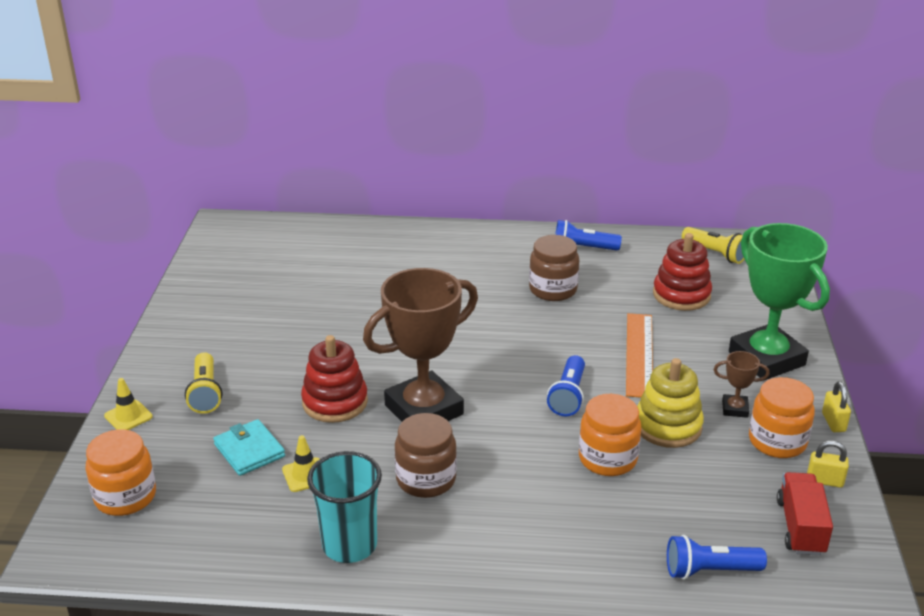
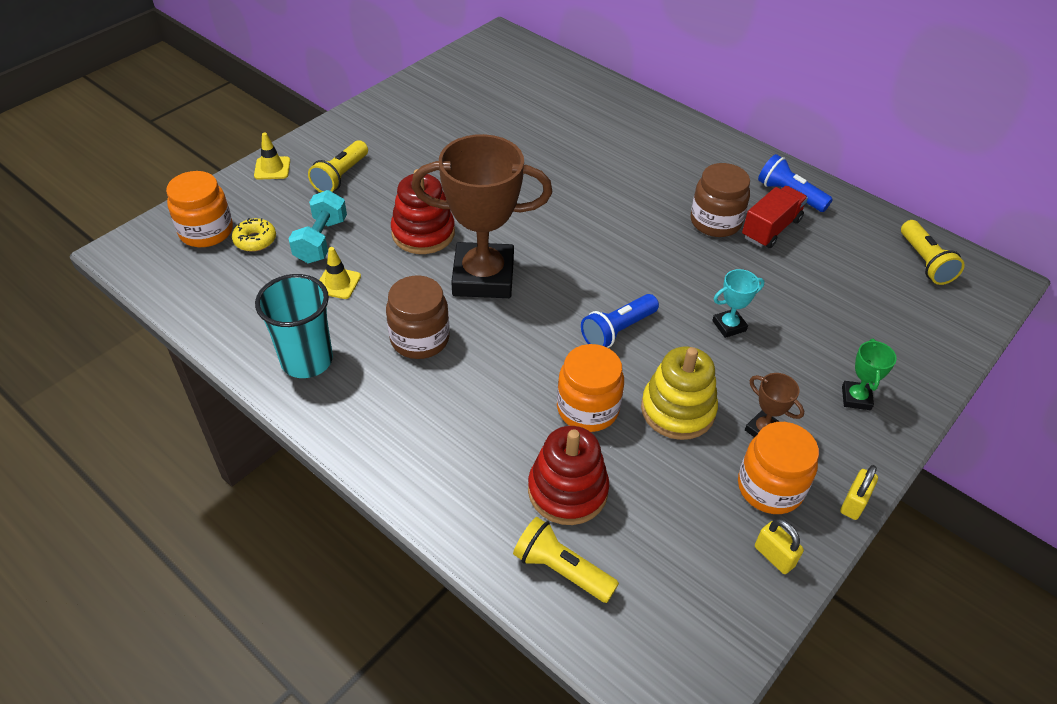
camera: 35 degrees right, 15 degrees up
(185, 480) = (255, 240): none -> yellow donut
(249, 450) = (321, 240): turquoise wallet -> turquoise dumbbell
(639, 354) = (729, 326): orange ruler -> turquoise trophy
(681, 295) = (839, 288): red stacking toy -> red stacking toy (567, 490)
(710, 570) = (561, 569): blue flashlight -> yellow flashlight
(766, 359) = (856, 398): green trophy -> green trophy, size x0.42
(800, 527) = (695, 586): red truck -> red truck (771, 229)

